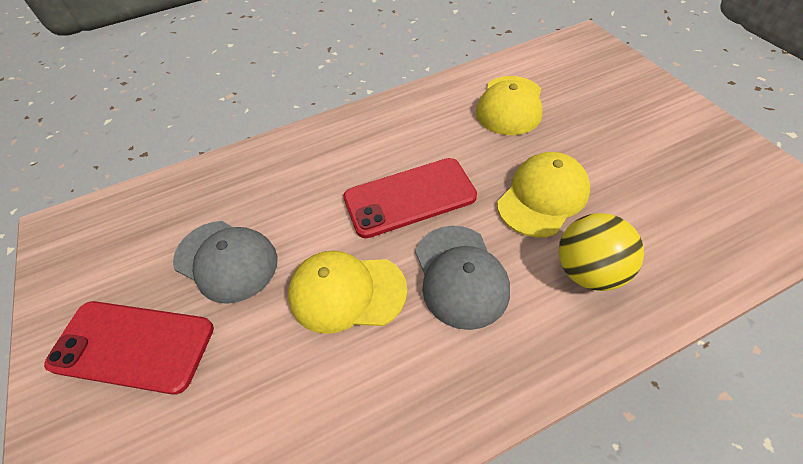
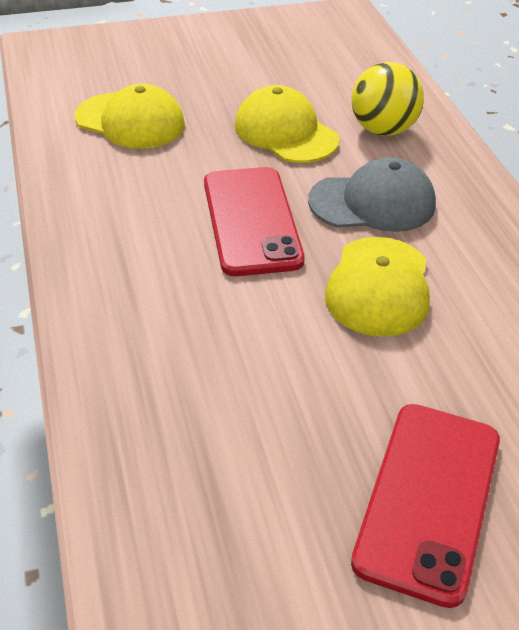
camera: 85 degrees left, 10 degrees down
(226, 260) = (305, 399): grey cap -> none

